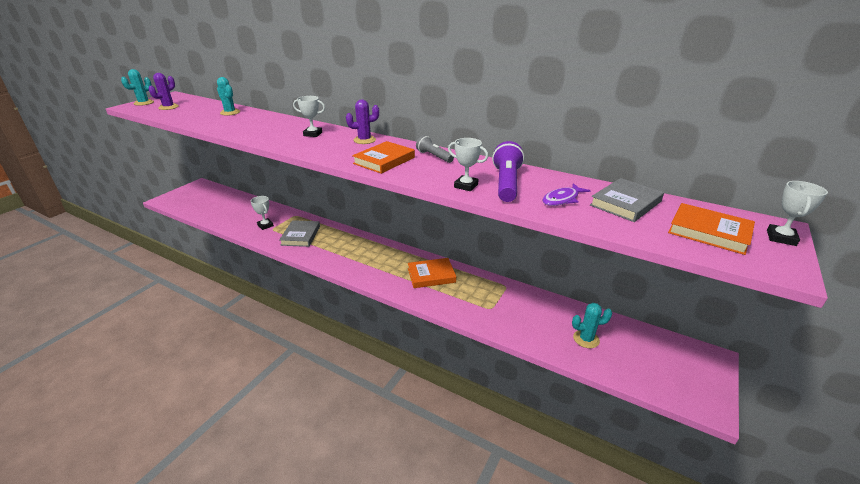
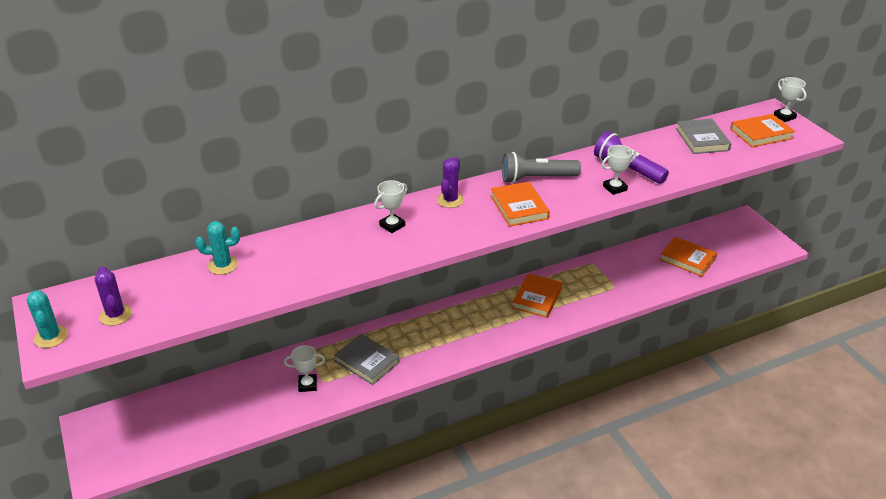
camera: 55 degrees left, 5 degrees up
(434, 156) = (536, 178): grey flashlight -> grey flashlight, size x1.65
(562, 199) = (675, 159): purple fish -> none
(586, 339) = (687, 259): turquoise cactus -> orange book

